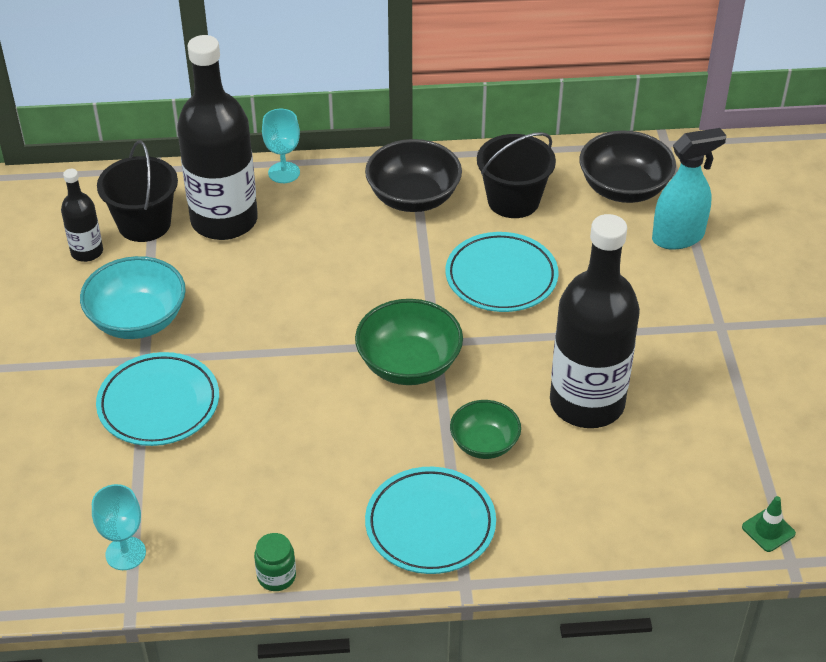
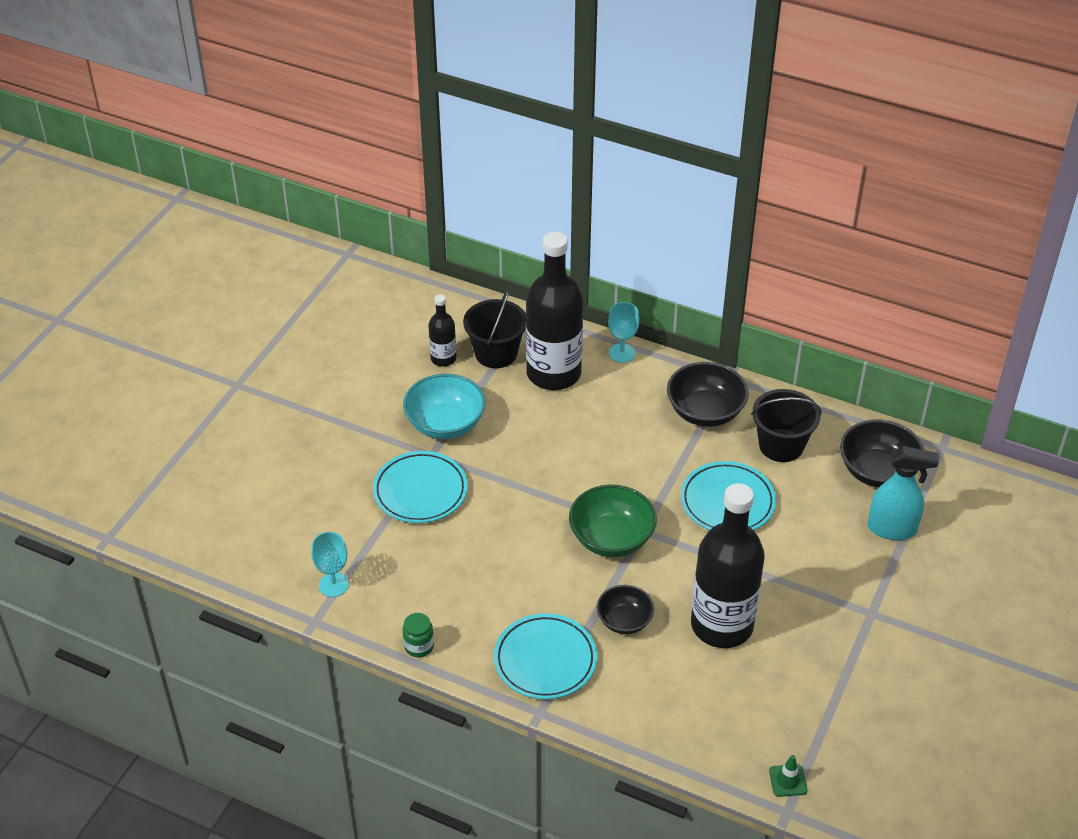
camera: 30 degrees right, 0 degrees up
(484, 444) = (624, 621): green bowl -> black bowl

